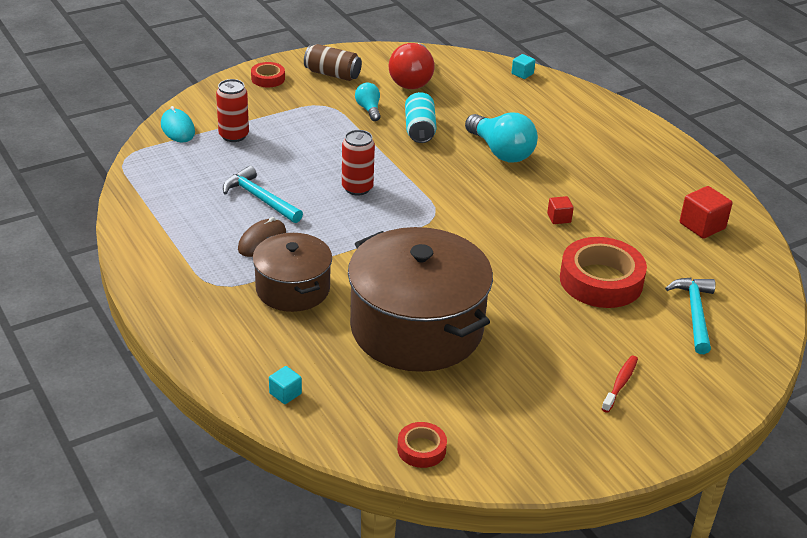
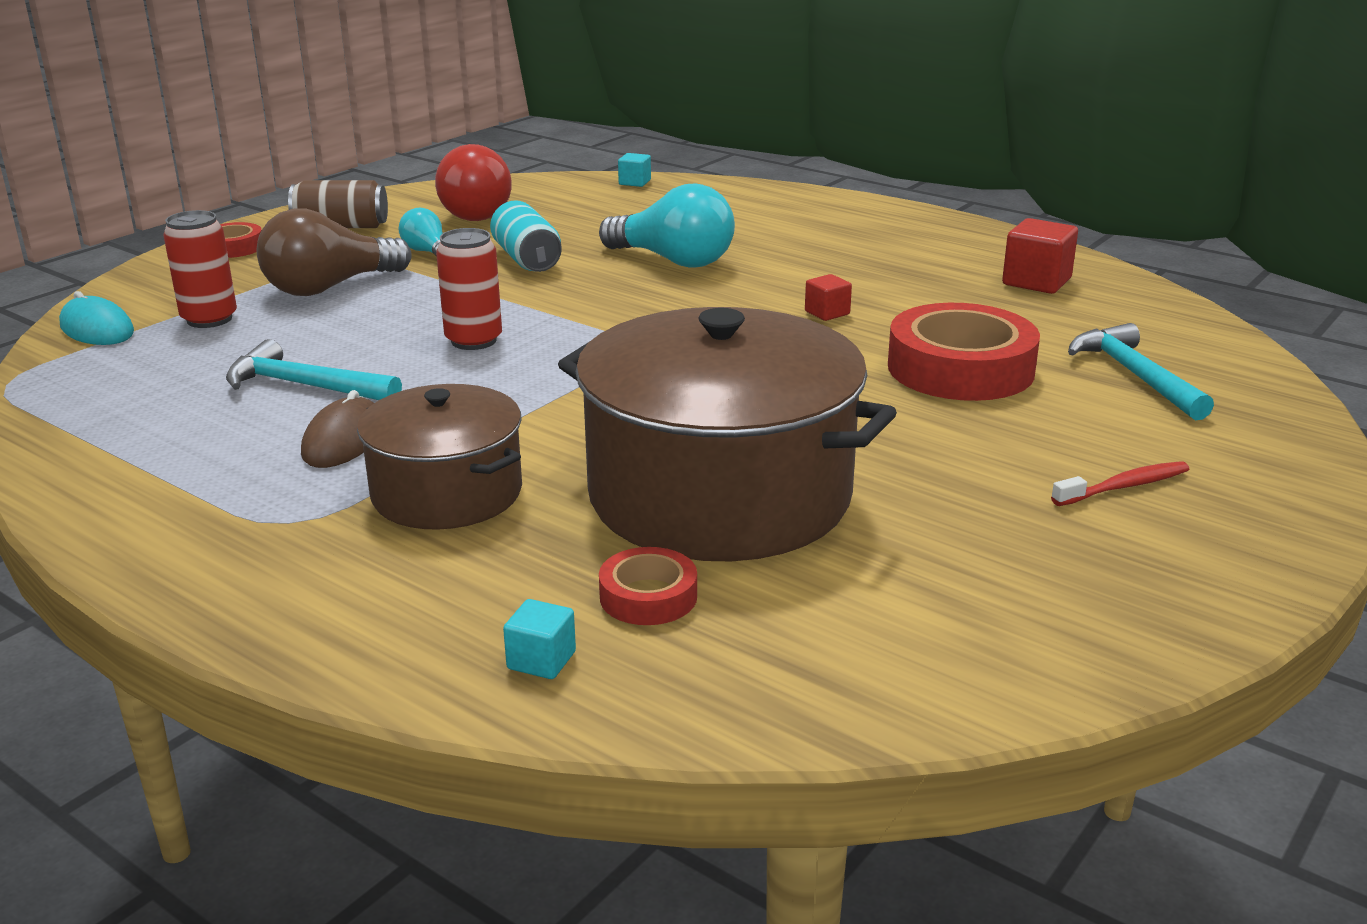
camera: 20 degrees left, 10 degrees down
(303, 126) = (329, 287): none -> brown light bulb
(421, 449) = (885, 678): red tape -> red tape (648, 596)
(620, 383) = (1124, 486): red toothbrush -> red toothbrush turned 60 degrees clockwise

